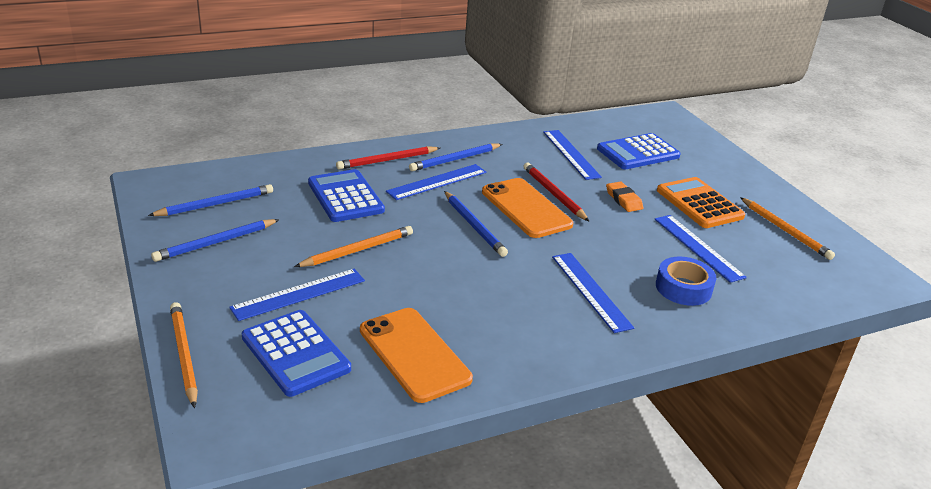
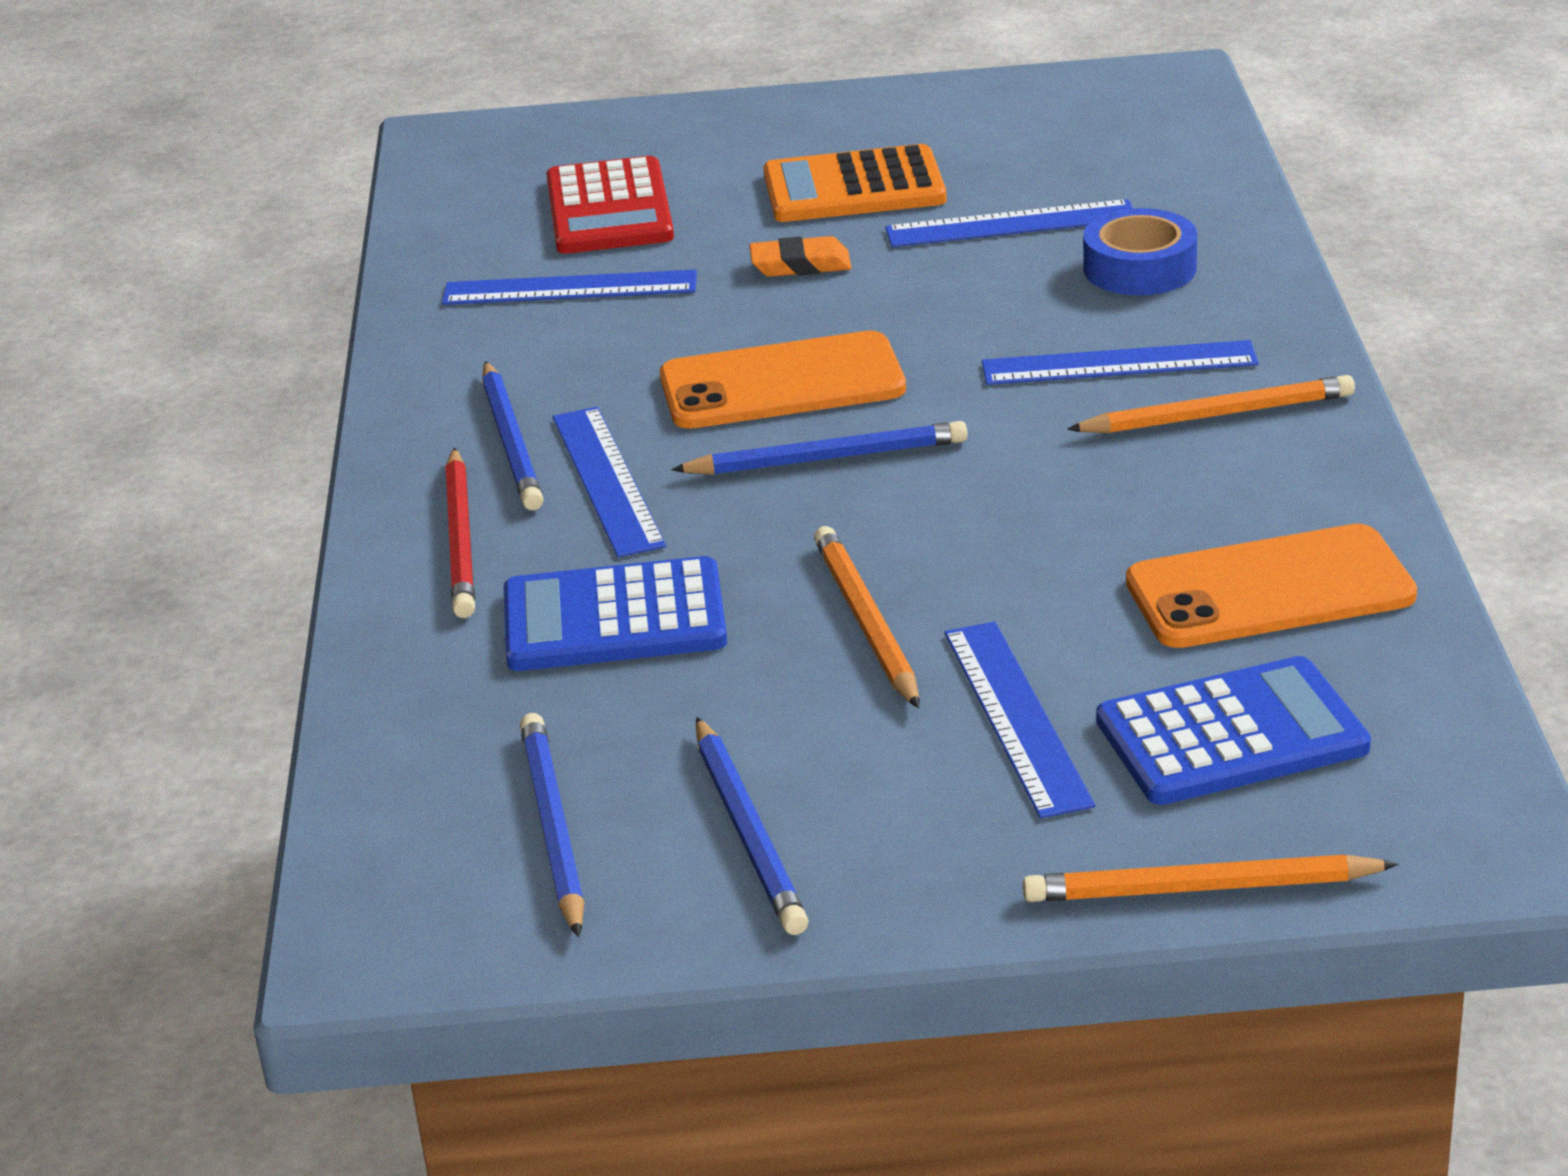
camera: 65 degrees left, 0 degrees up
(554, 194) = (738, 340): red pencil -> none
(638, 153) = (609, 209): blue calculator -> red calculator
(785, 230) = (988, 128): orange pencil -> orange pencil (1217, 415)

